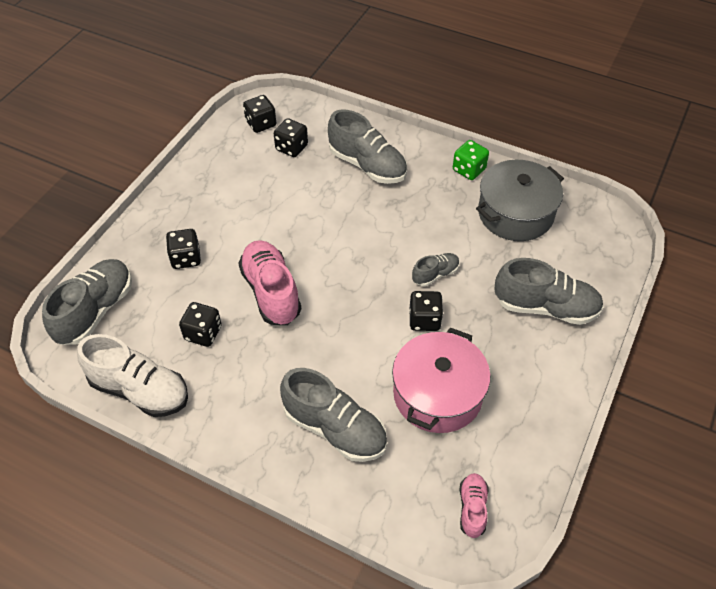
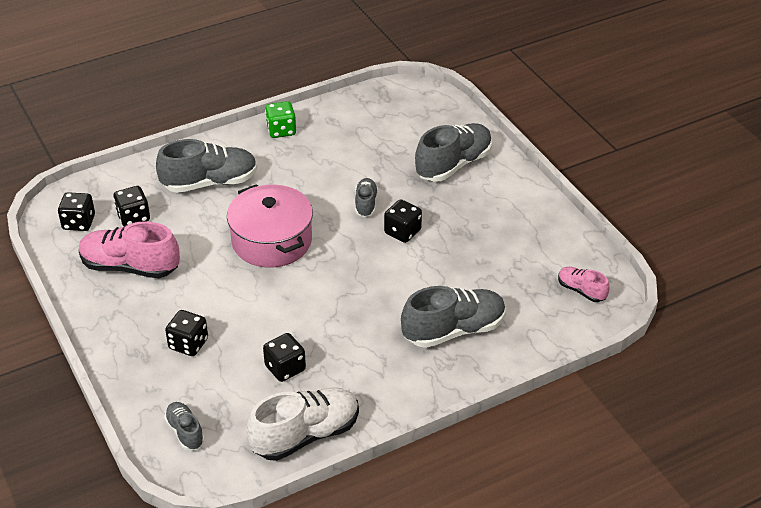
camera: 55 degrees left, 10 degrees down
(95, 311) = (185, 432): grey shoe -> grey shoe, size x0.53
(271, 292) = (285, 306): pink shoe -> pink shoe (130, 267)
(437, 394) = (474, 259): pink pot -> pink pot (272, 241)
(515, 213) = (353, 131): grey pot -> none

